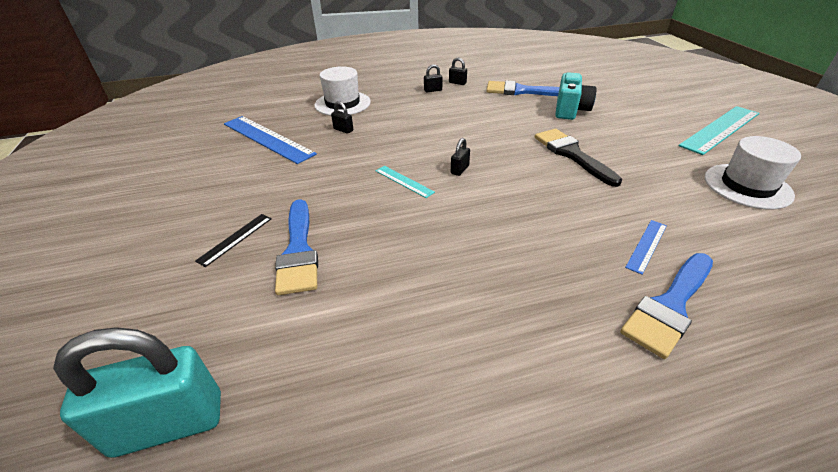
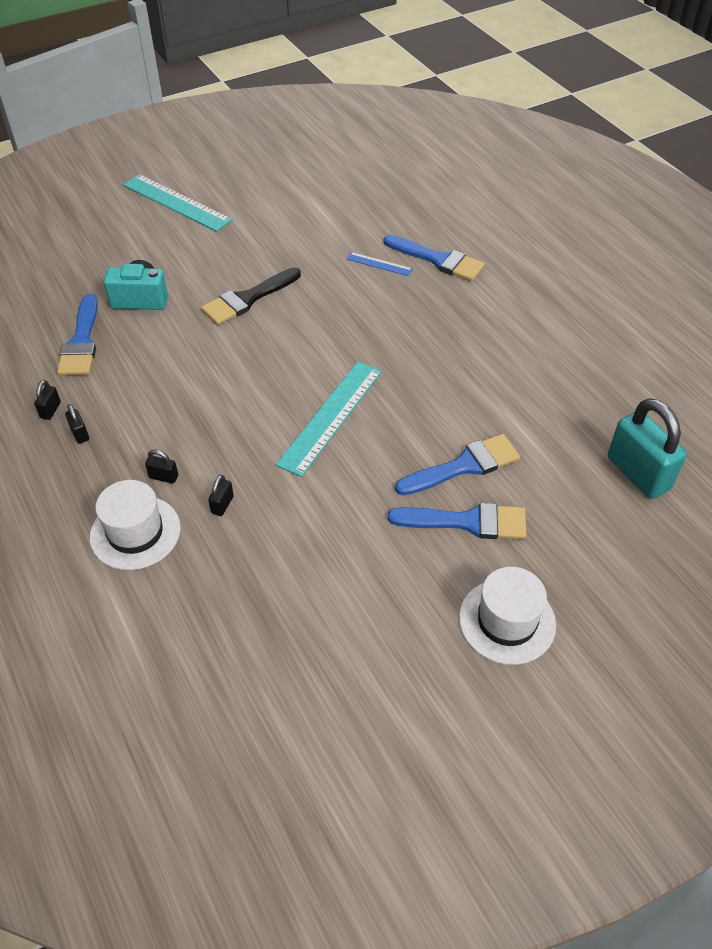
camera: 105 degrees left, 10 degrees up
(235, 239) = (467, 522): black ruler -> blue brush
(267, 138) = (262, 585): blue ruler -> none
(404, 181) = (330, 416): turquoise ruler -> turquoise ruler, size x2.06
(459, 170) = (297, 377): black padlock -> black padlock (164, 477)
(747, 186) = (280, 205): white hat -> white hat (507, 621)

